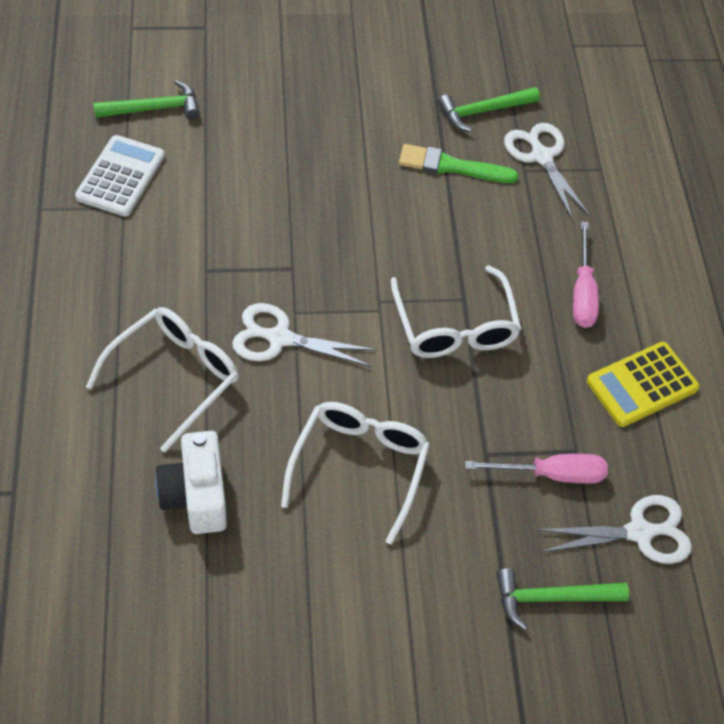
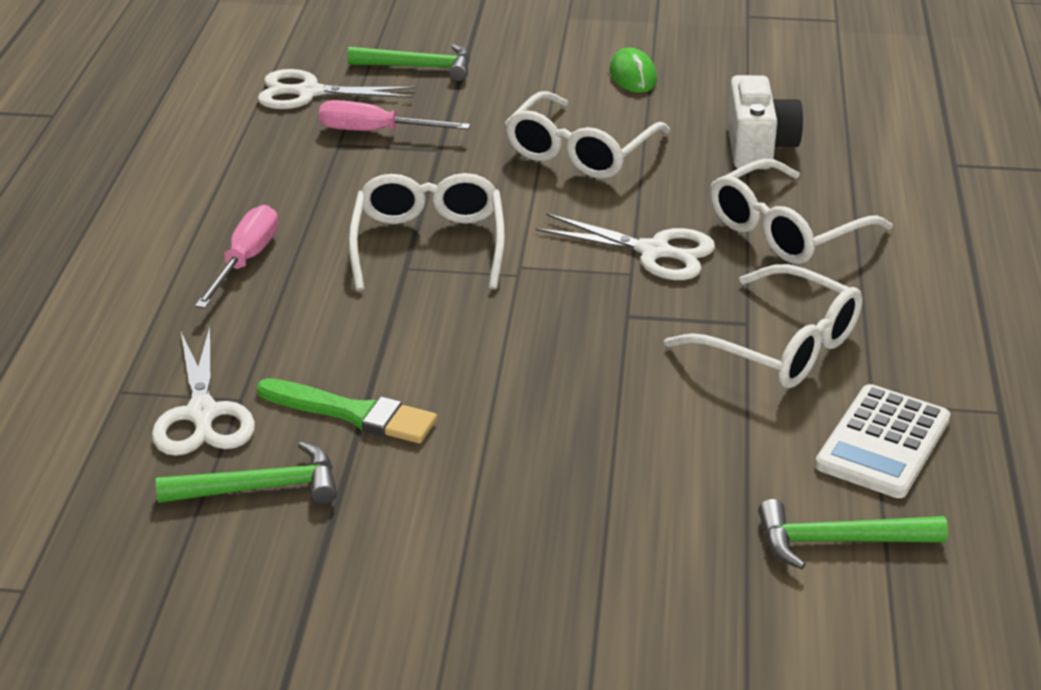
camera: 165 degrees left, 20 degrees down
(182, 249) = (781, 347): none -> white glasses
(328, 612) = (633, 76): none -> green mouse
(642, 385) = (230, 181): yellow calculator -> none

